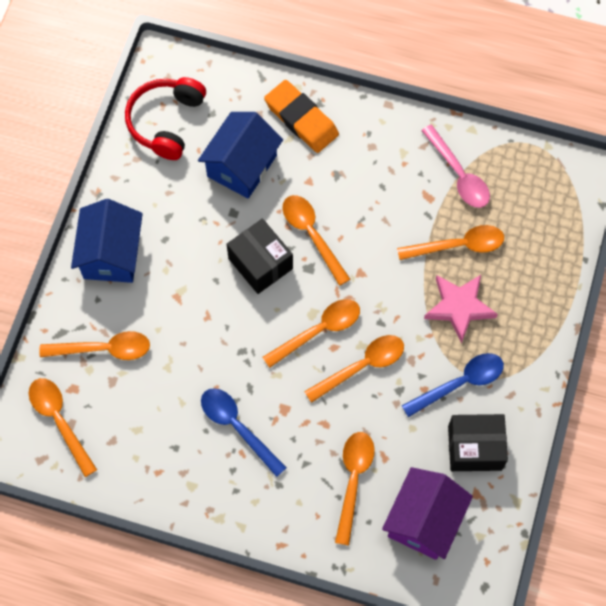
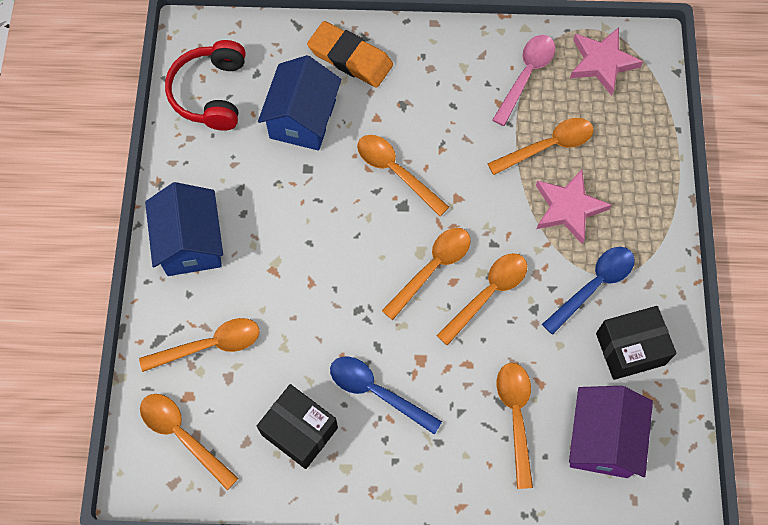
camera: 15 degrees left, 0 degrees up
(260, 263) = (351, 214): black box -> black box (299, 431)
(458, 174) = (526, 75): pink spoon -> pink spoon turned 105 degrees counterclockwise
(534, 179) = (602, 62): none -> pink star

